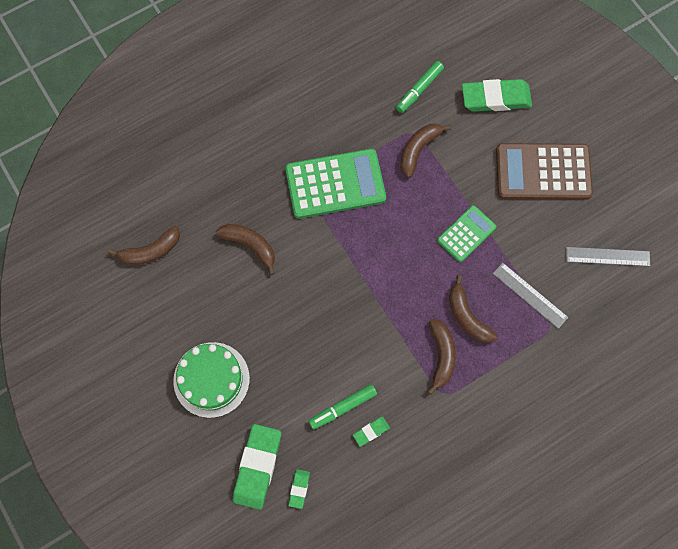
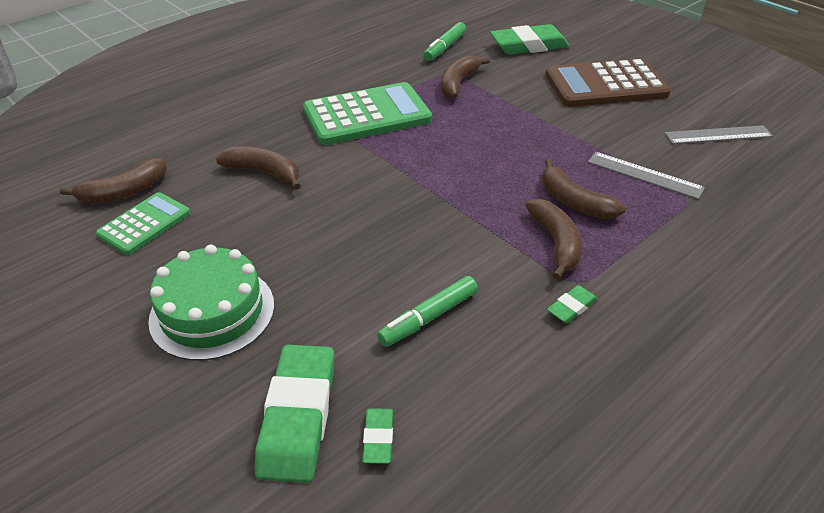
camera: 10 degrees left, 30 degrees down
(371, 431) = (482, 341): green eraser -> green eraser (571, 307)
(466, 234) = (540, 135): green calculator -> green calculator (144, 224)

